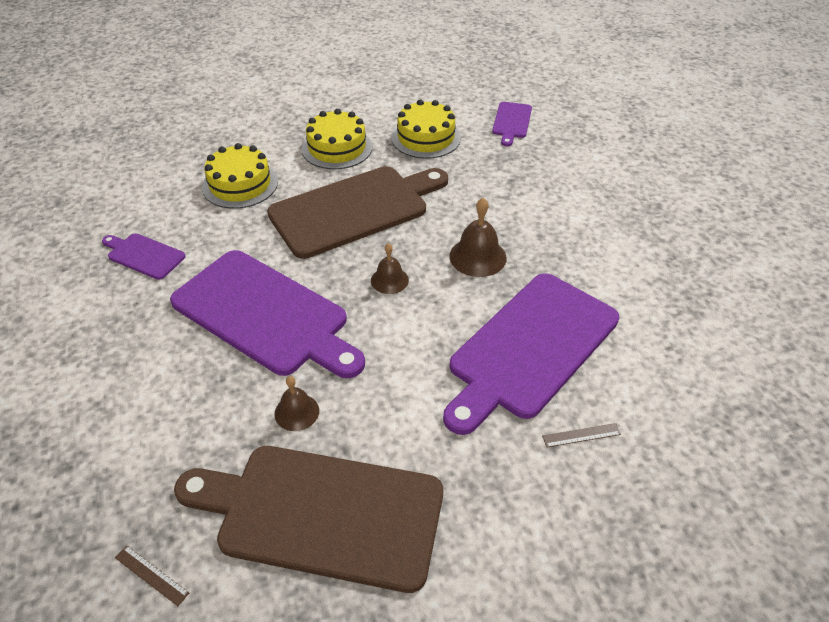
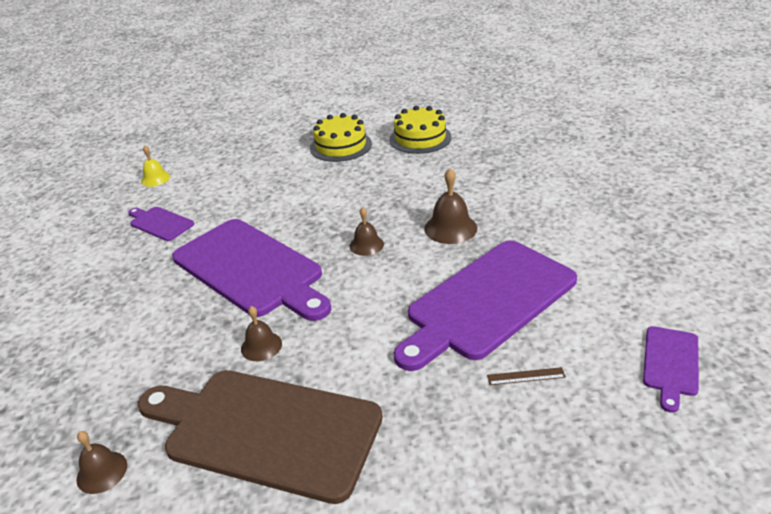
camera: 10 degrees right, 10 degrees down
(124, 194) = (155, 179): none -> yellow bell
(151, 575) = (102, 472): brown ruler -> brown bell
(240, 184) = (252, 172): yellow cake -> none
(354, 209) = (346, 191): brown cutting board -> none
(512, 122) = (500, 126): purple cutting board -> purple cutting board (671, 364)

